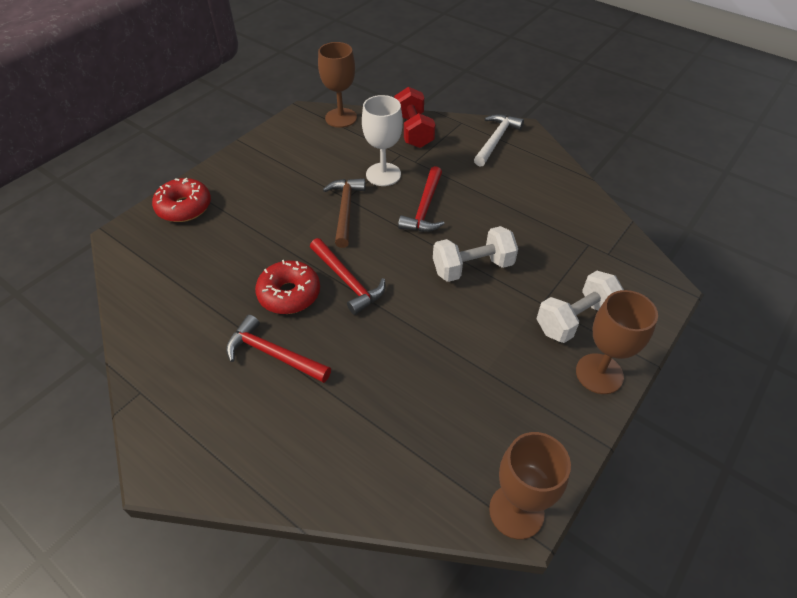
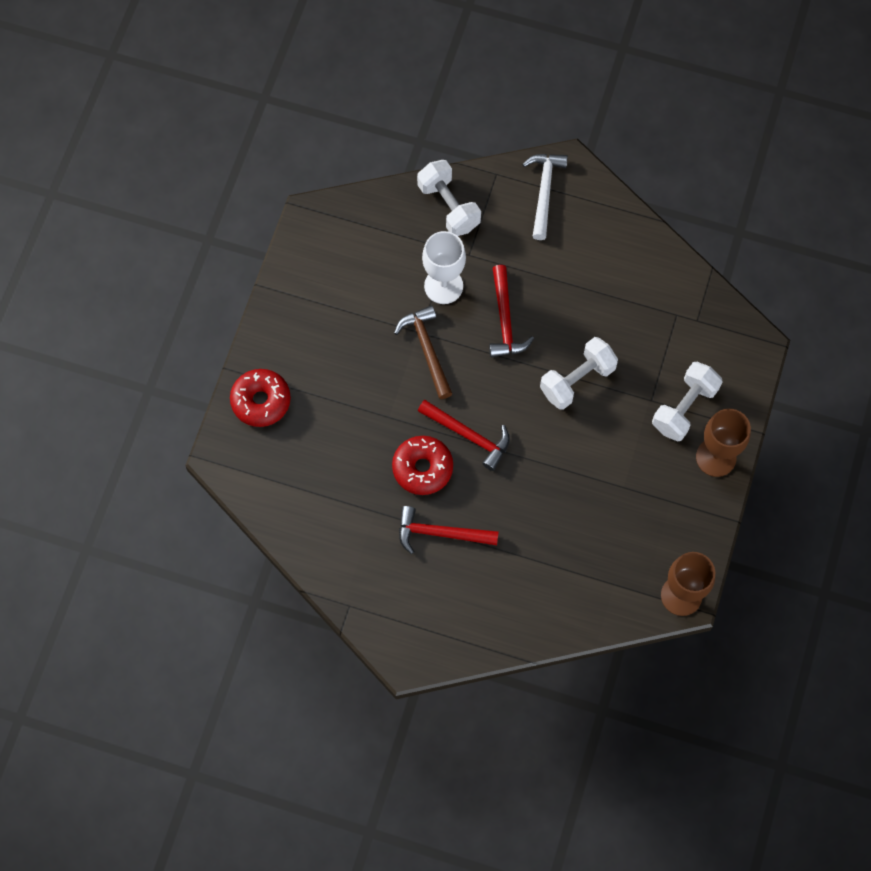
camera: 20 degrees left, 20 degrees up
(341, 118) = (357, 211): brown goblet -> none
(413, 131) = (449, 206): red dumbbell -> white dumbbell

